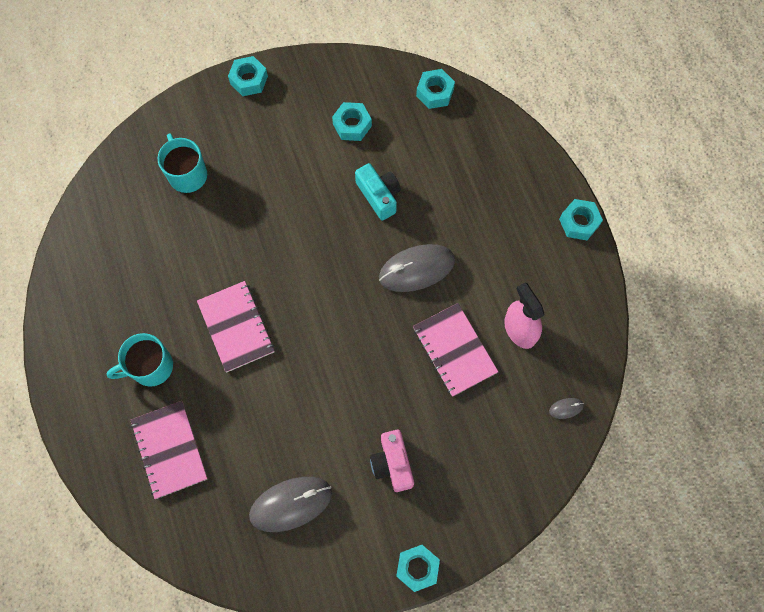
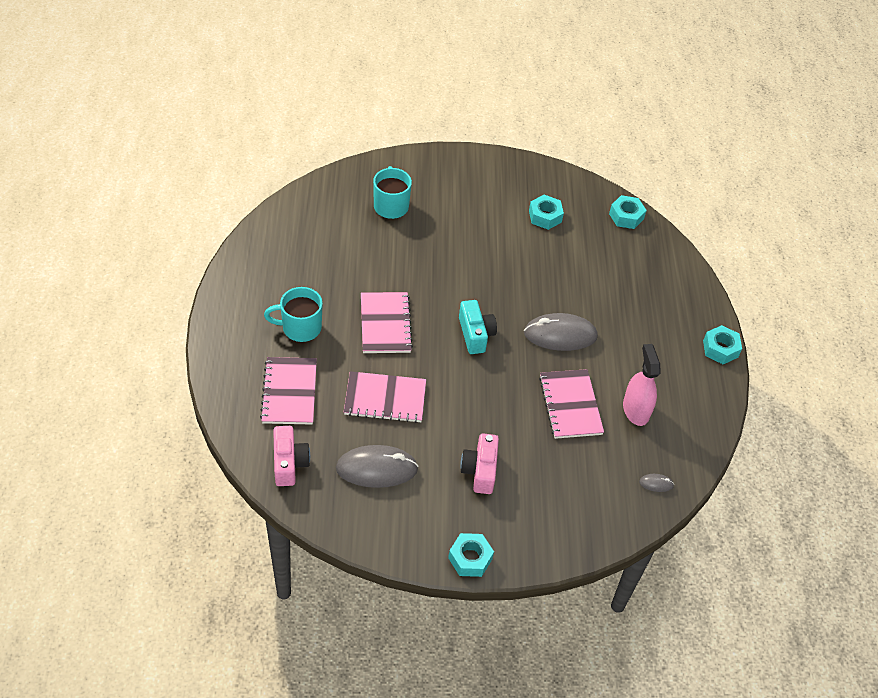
camera: 15 degrees right, 20 degrees down
(201, 534) = (289, 463): none -> pink camera
(249, 80) = (470, 159): turquoise nut -> none
(269, 418) = (385, 398): none -> pink notebook
(379, 196) = (548, 272): turquoise camera -> turquoise camera (475, 334)

